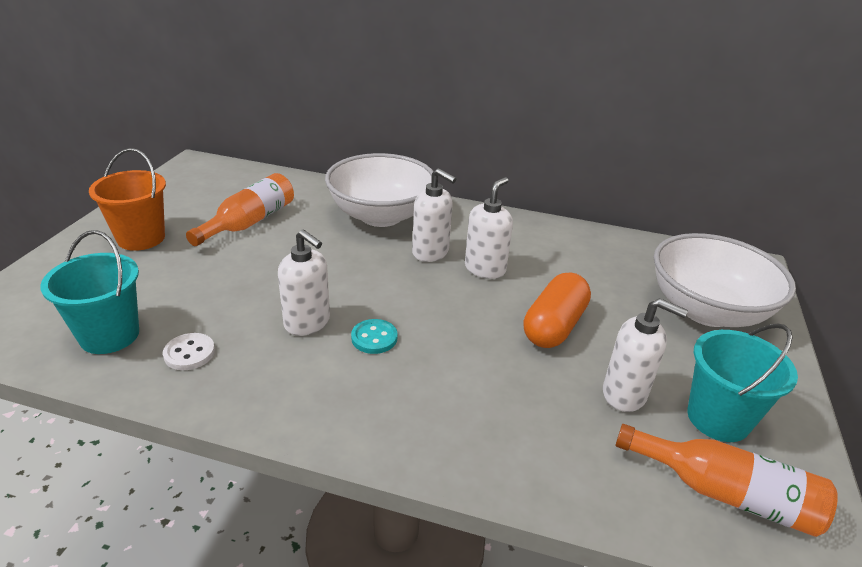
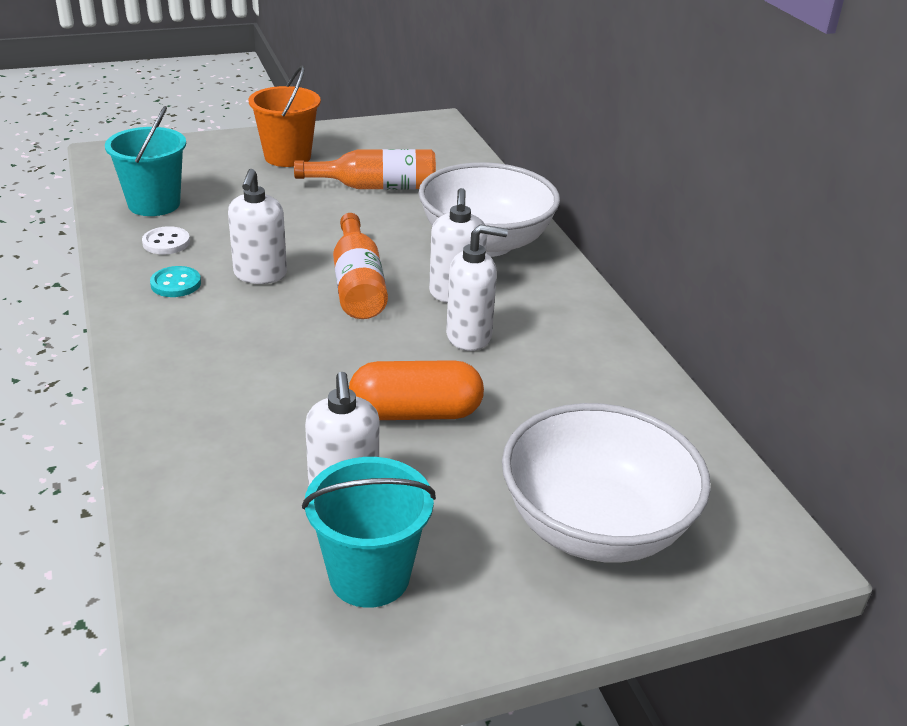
camera: 55 degrees right, 0 degrees up
(374, 338) = (275, 315): turquoise button -> turquoise button (176, 284)
(725, 493) = (244, 603): orange bottle -> orange bottle (357, 284)

